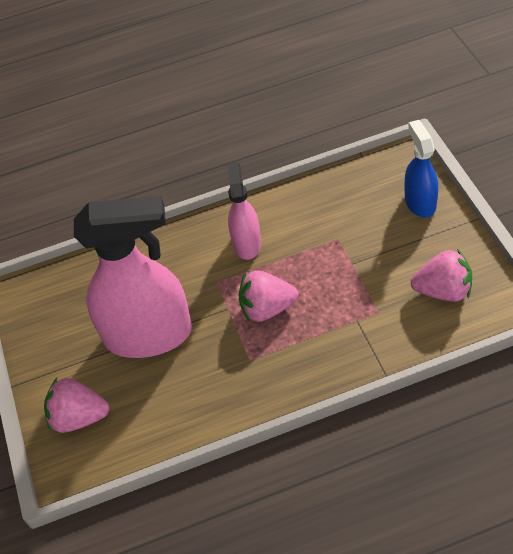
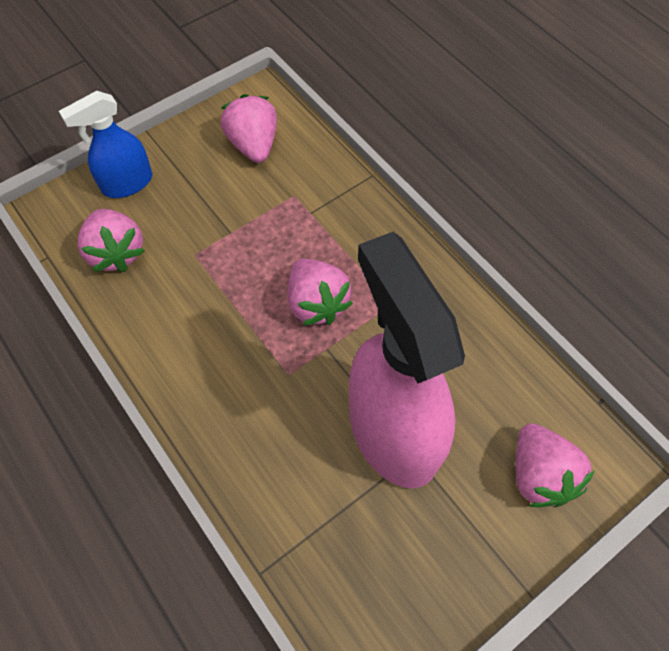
camera: 115 degrees left, 10 degrees up
(247, 243) = (217, 355): pink spray bottle -> none
(353, 193) = (116, 253): none -> pink strawberry

